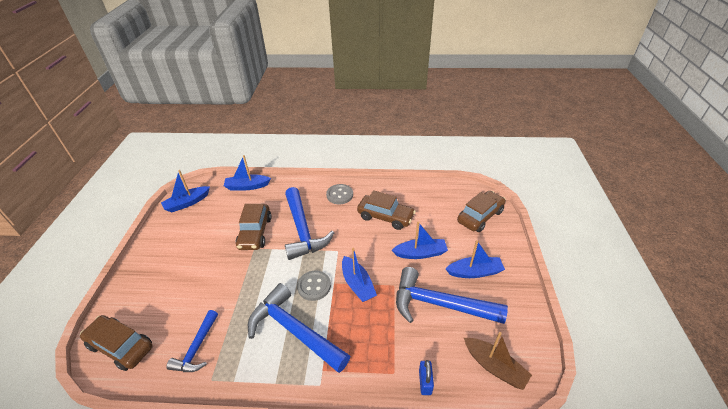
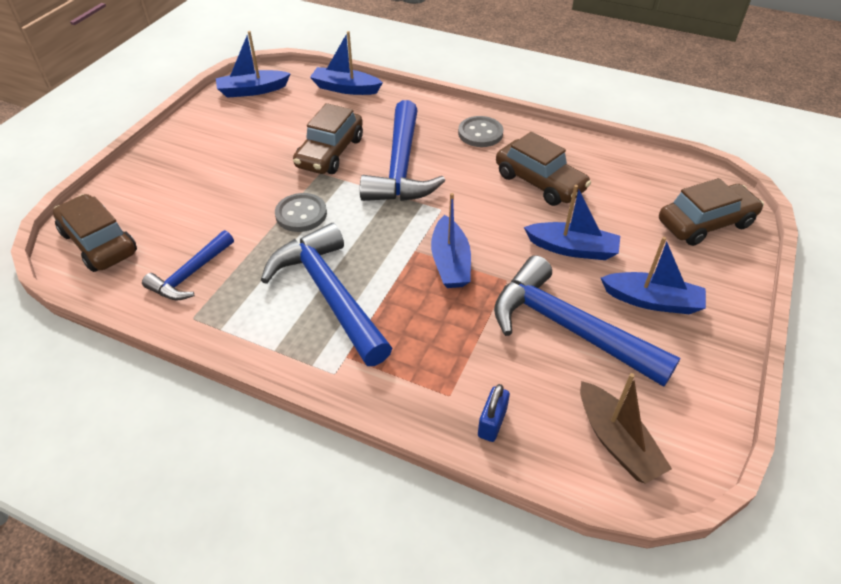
camera: 20 degrees right, 5 degrees up
(314, 286) = (383, 246): grey button -> grey button (301, 214)

